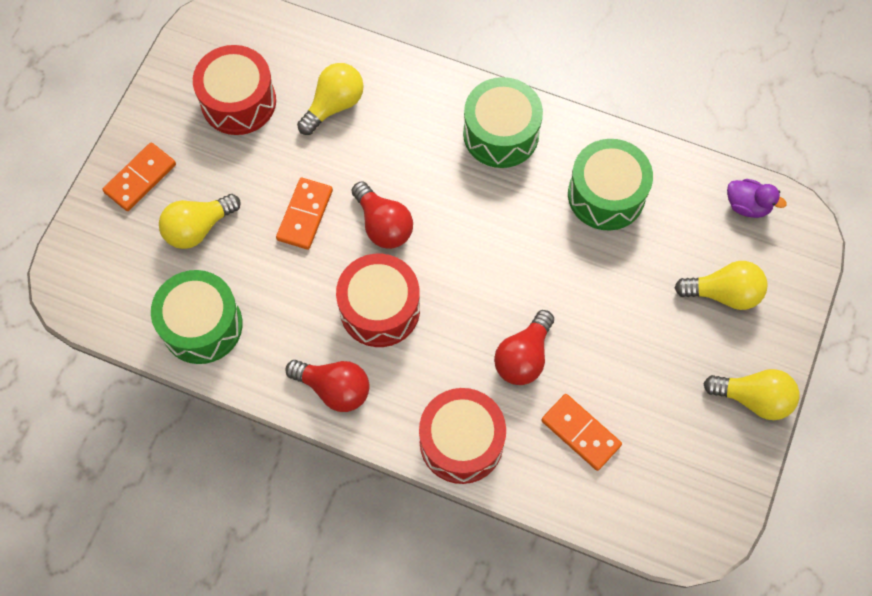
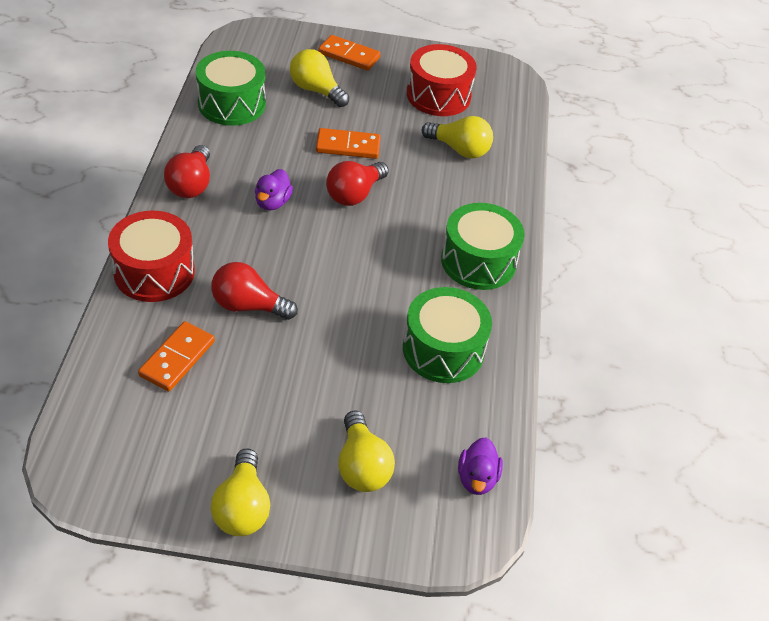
camera: 70 degrees right, 20 degrees down
(379, 309) = (272, 202): red drum -> purple duck

